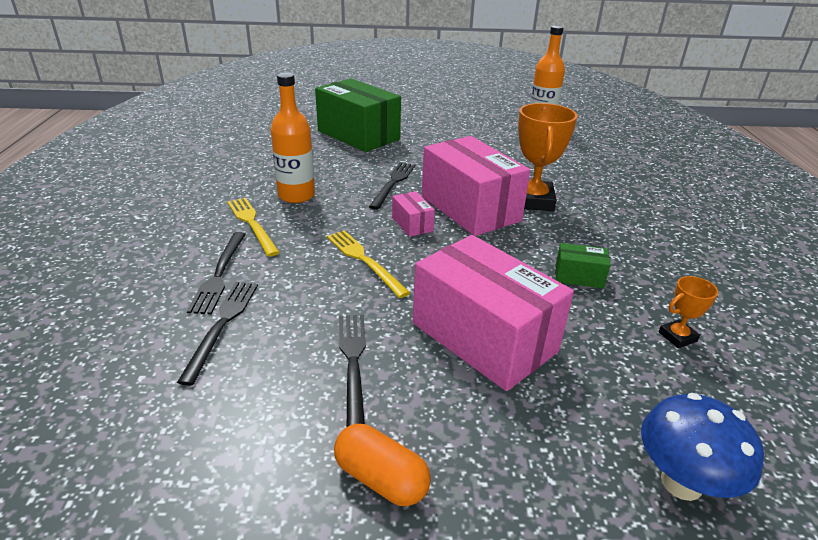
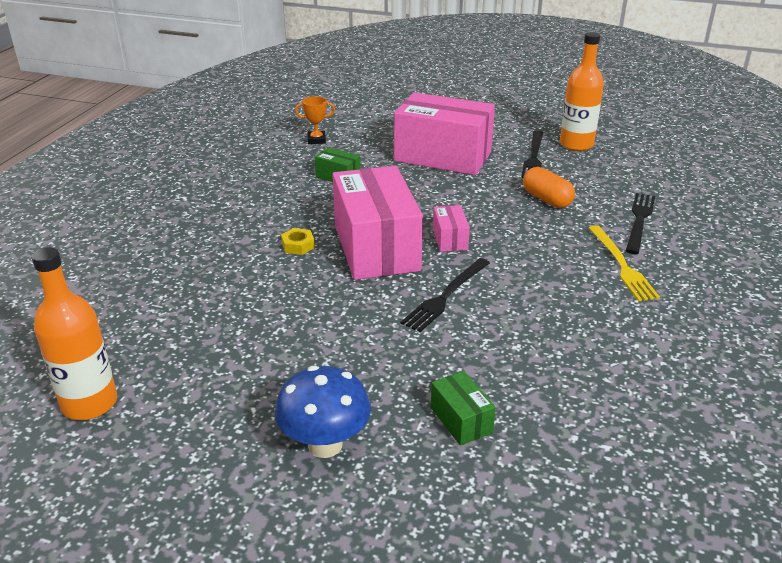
camera: 160 degrees left, 0 degrees up
(222, 325) = (625, 187): black fork -> none
(296, 195) = (574, 296): orange bottle -> orange bottle (576, 144)
(358, 135) = (461, 420): green box -> green box, size x0.43
(364, 260) = (510, 213): yellow fork -> none
(381, 478) = (528, 122): orange capsule -> orange capsule (546, 199)
(483, 337) = (442, 156): pink box -> pink box turned 45 degrees counterclockwise
(532, 201) = (298, 245): orange trophy -> yellow nut
(681, 482) = (391, 104): blue mushroom -> blue mushroom (325, 444)

